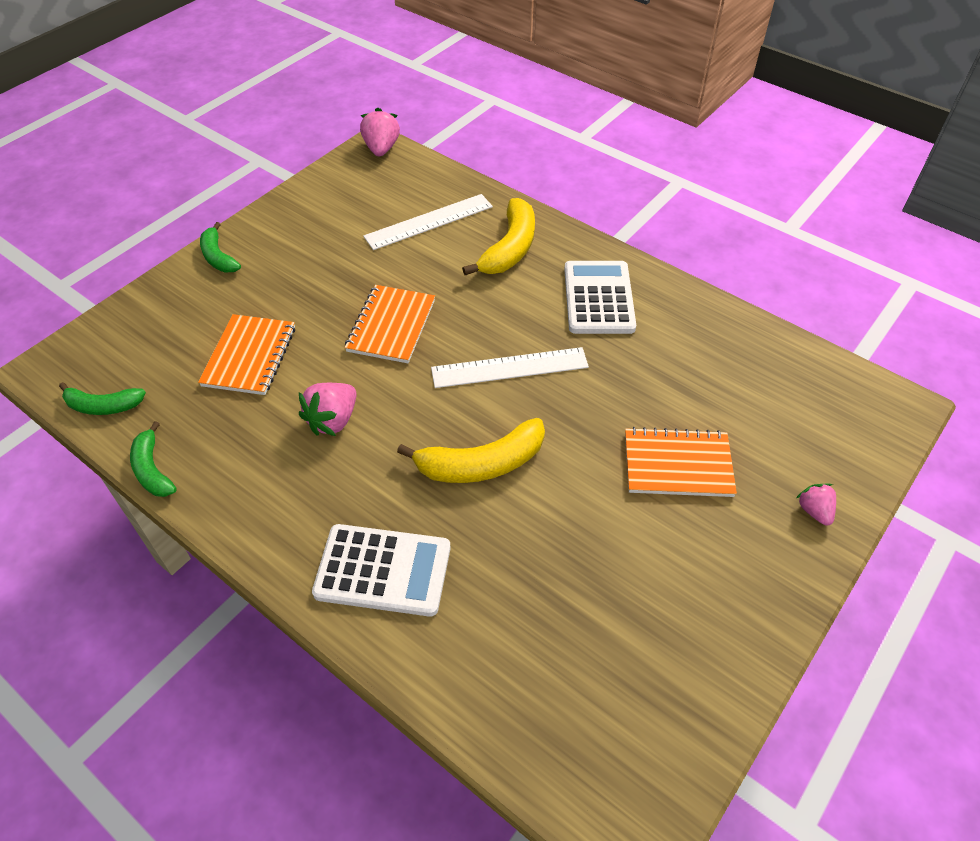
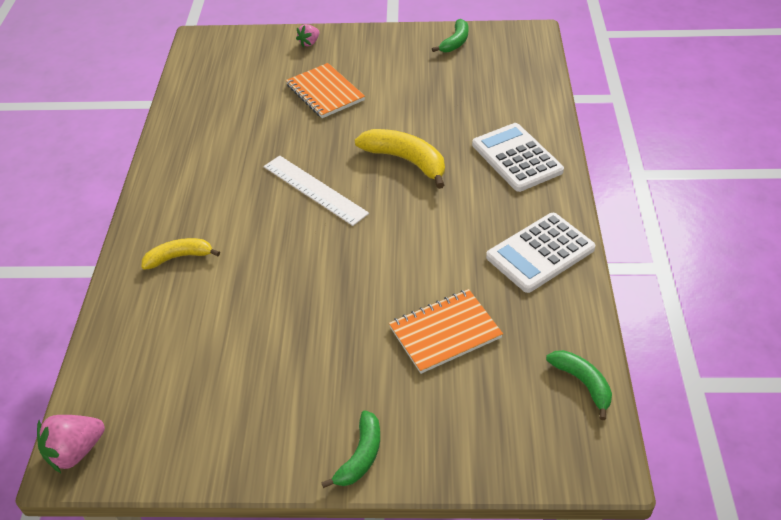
camera: 125 degrees left, 5 degrees down
(152, 469) = (587, 305): green banana -> green banana (455, 42)
(333, 420) = (448, 244): pink strawberry -> none
(391, 326) = (332, 272): orange notebook -> none
(429, 222) = (181, 330): white ruler -> none
(510, 248) = (179, 257): yellow banana -> yellow banana, size x0.62
(598, 298) = (202, 182): white calculator -> white calculator (540, 253)

